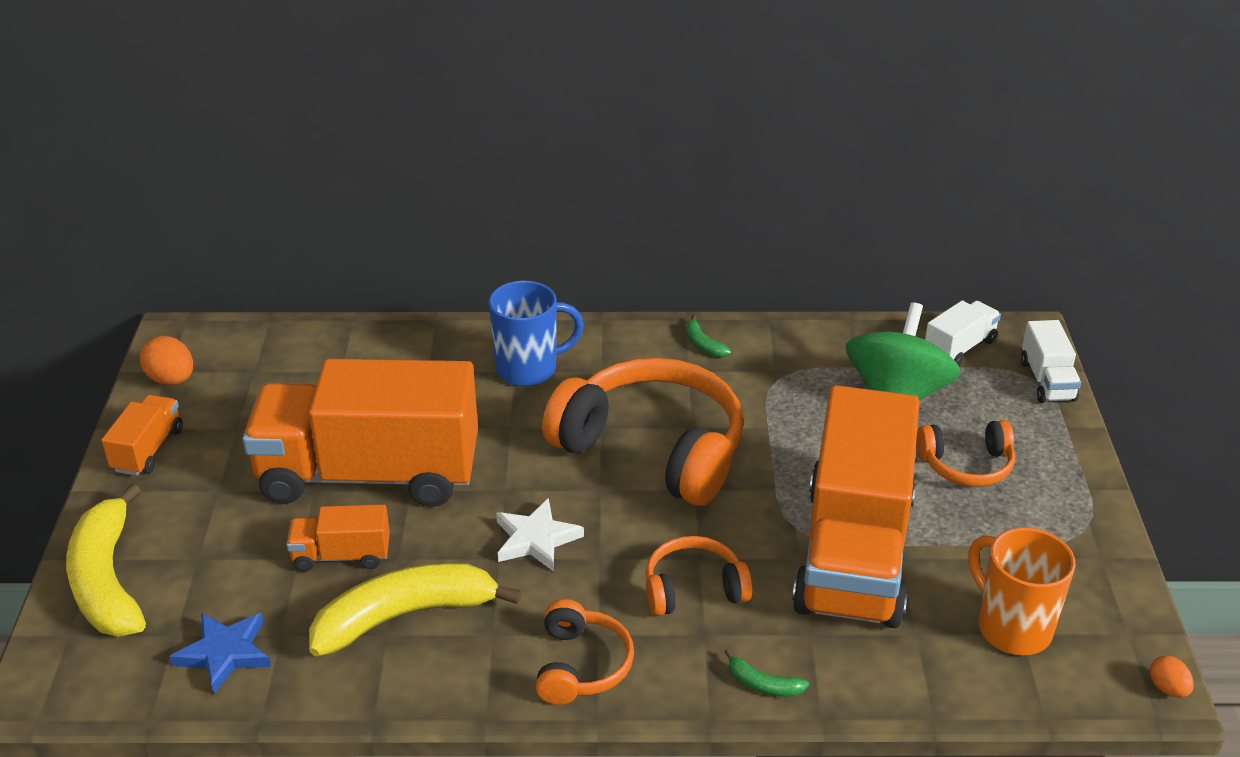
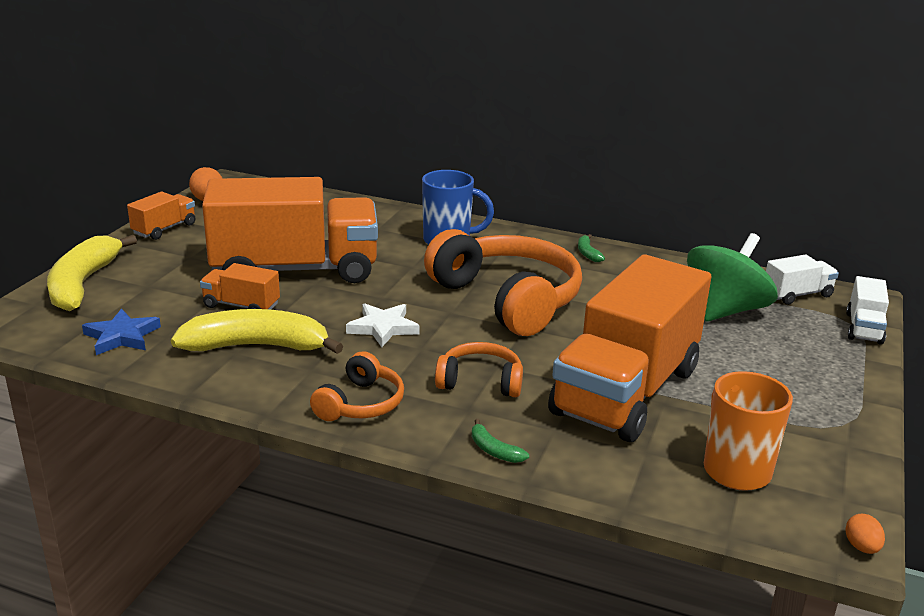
camera: 20 degrees right, 10 degrees down
(369, 474) = (295, 270): orange truck -> orange truck turned 150 degrees clockwise
(966, 465) = (759, 362): orange headphones -> none

